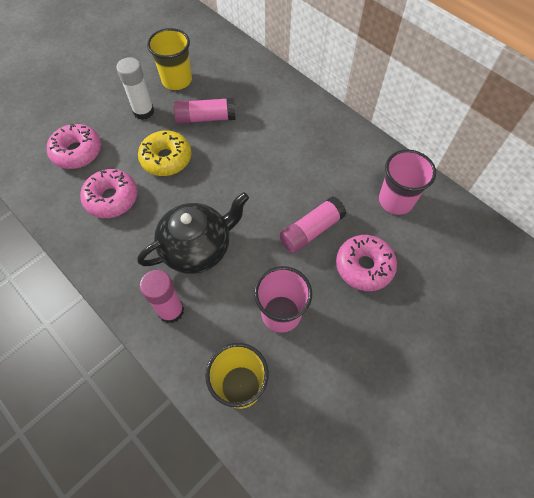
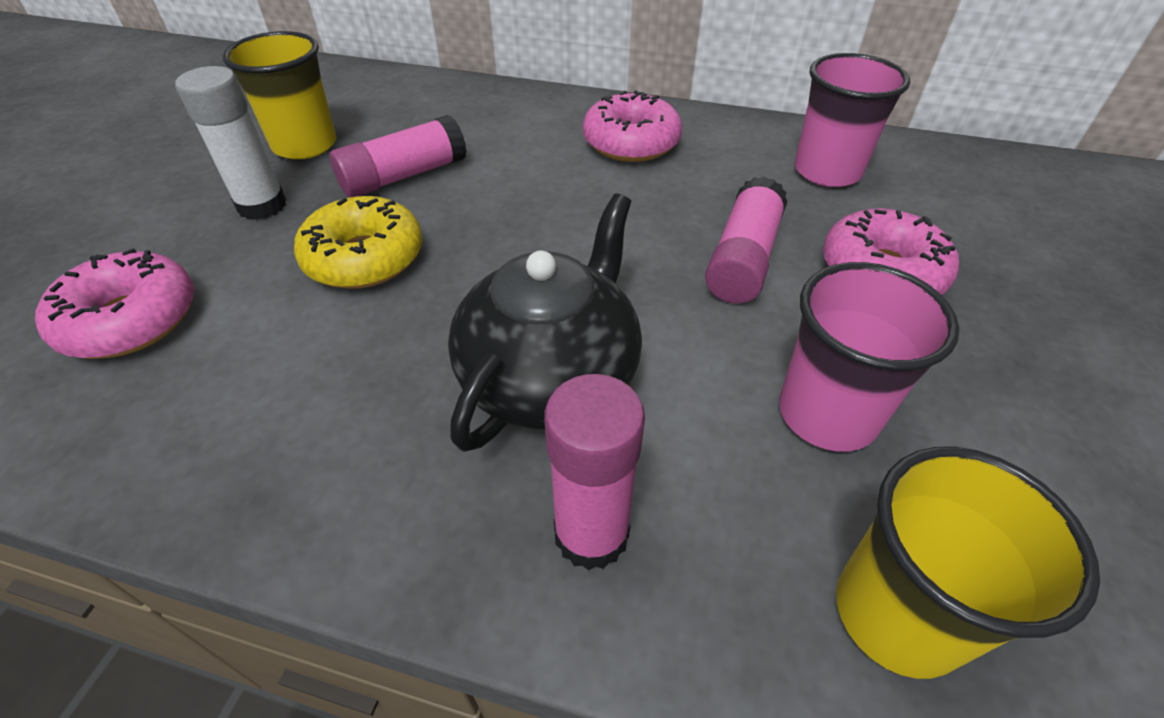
camera: 30 degrees left, 15 degrees down
(112, 198) = (276, 371): pink donut -> pink donut (631, 143)

